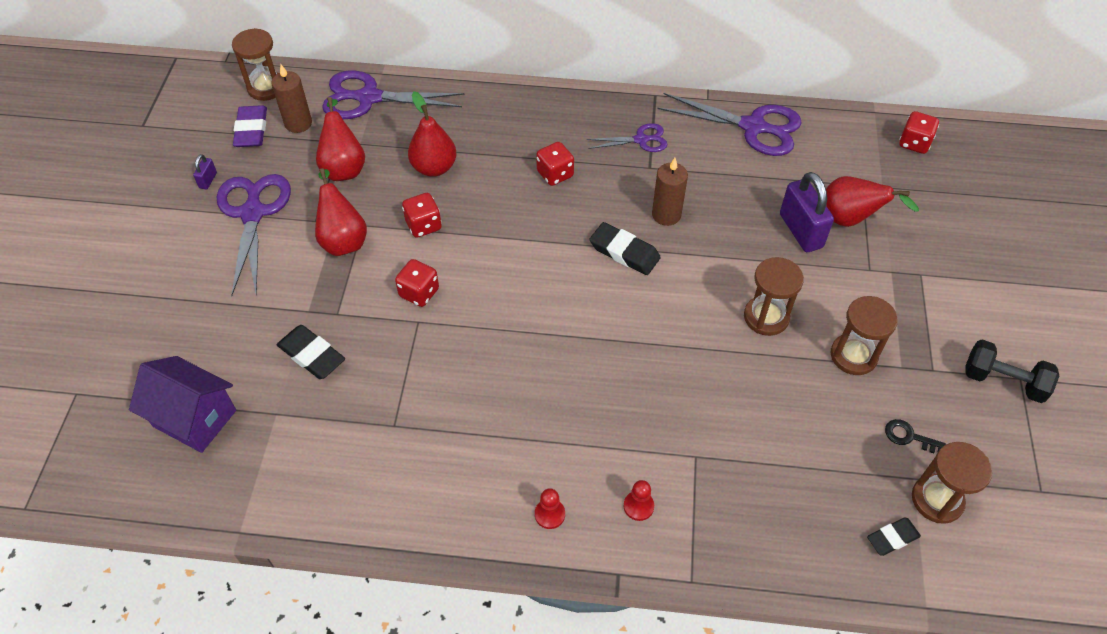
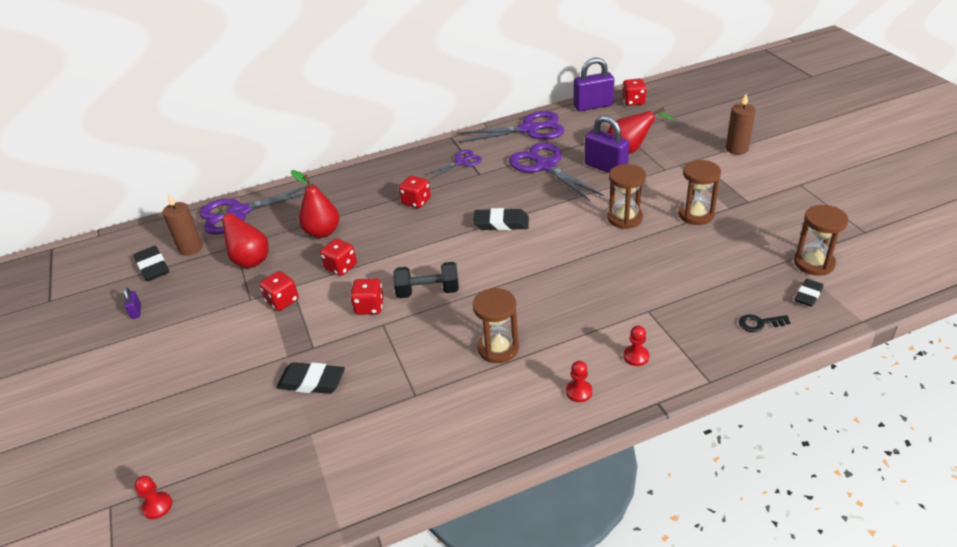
camera: 25 degrees left, 15 degrees down
(111, 417) = (157, 506): none -> red pawn
(195, 418) = (239, 470): purple house -> none
(251, 130) = (153, 267): purple eraser -> black eraser
(253, 213) = (192, 316): purple scissors -> purple scissors (545, 166)
(266, 87) = (147, 238): brown hourglass -> brown hourglass (498, 348)
(343, 239) = (282, 301): red pear -> red dice
(666, 215) = (512, 193): brown candle -> brown candle (737, 149)
(858, 126) = (593, 106): none -> purple padlock
(909, 436) = (767, 239): black key -> black key (759, 323)
(1003, 381) = (792, 189): black dumbbell -> black dumbbell (428, 291)

